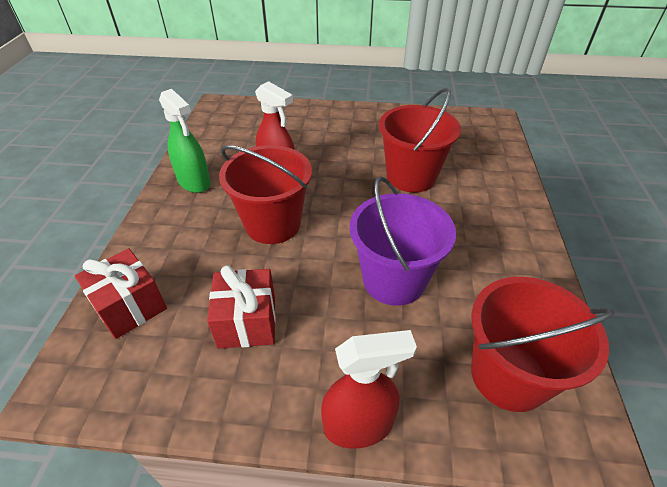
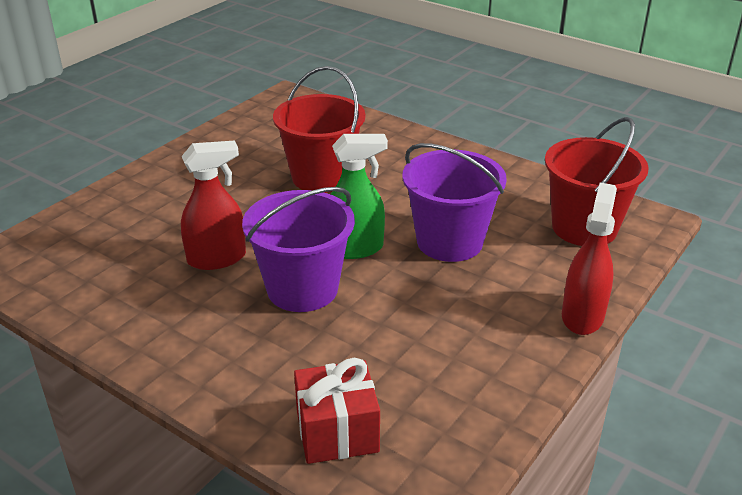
camera: 60 degrees left, 10 degrees down
(194, 182) = (156, 329): green spray bottle -> green spray bottle (355, 248)
(247, 322) = (429, 347): red gift -> none
(273, 224) = (302, 289): red bucket -> purple bucket

